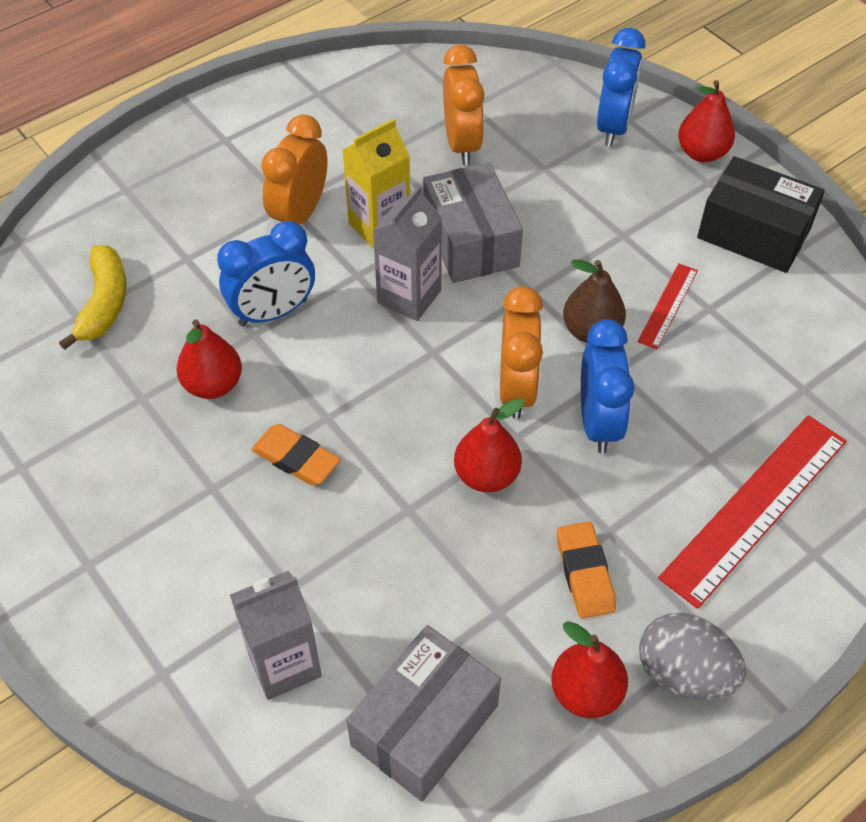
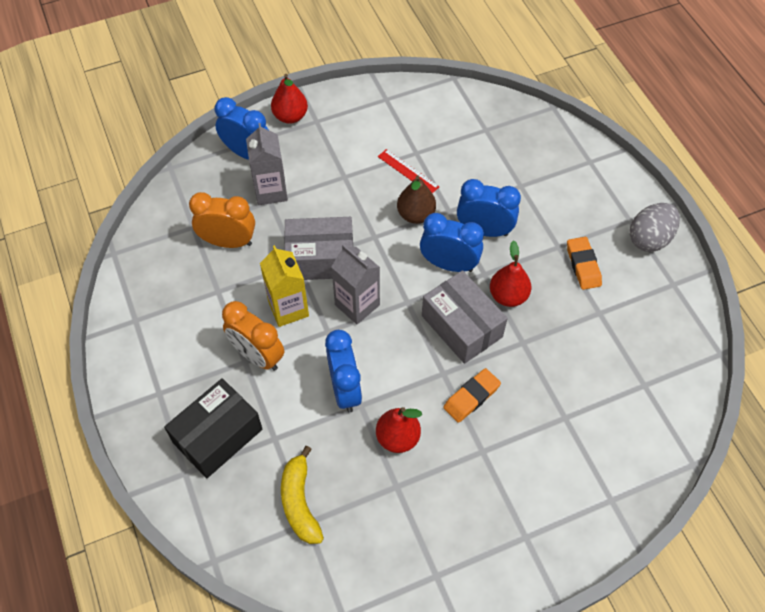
camera: 75 degrees left, 5 degrees up
(104, 303) = (300, 502): yellow banana -> yellow banana turned 120 degrees counterclockwise
(284, 664) = (615, 430): grey carton -> grey carton (271, 191)
(425, 725) = (663, 365): grey box -> grey box (462, 326)
(516, 389) = (449, 264): orange clock -> blue clock
(584, 573) = (583, 265): orange eraser -> orange eraser turned 75 degrees clockwise
(586, 692) = (654, 285): red pear -> none
(753, 233) = (366, 113): black box -> black box (218, 436)
(754, 507) = (557, 177): red ruler -> none

